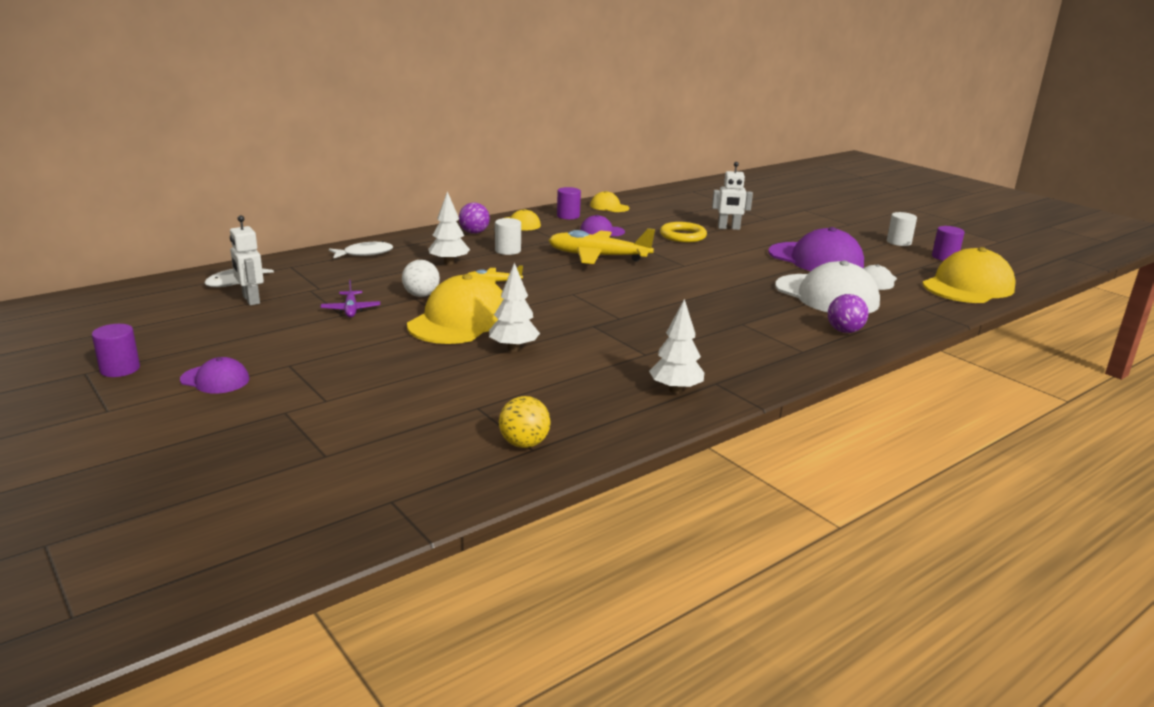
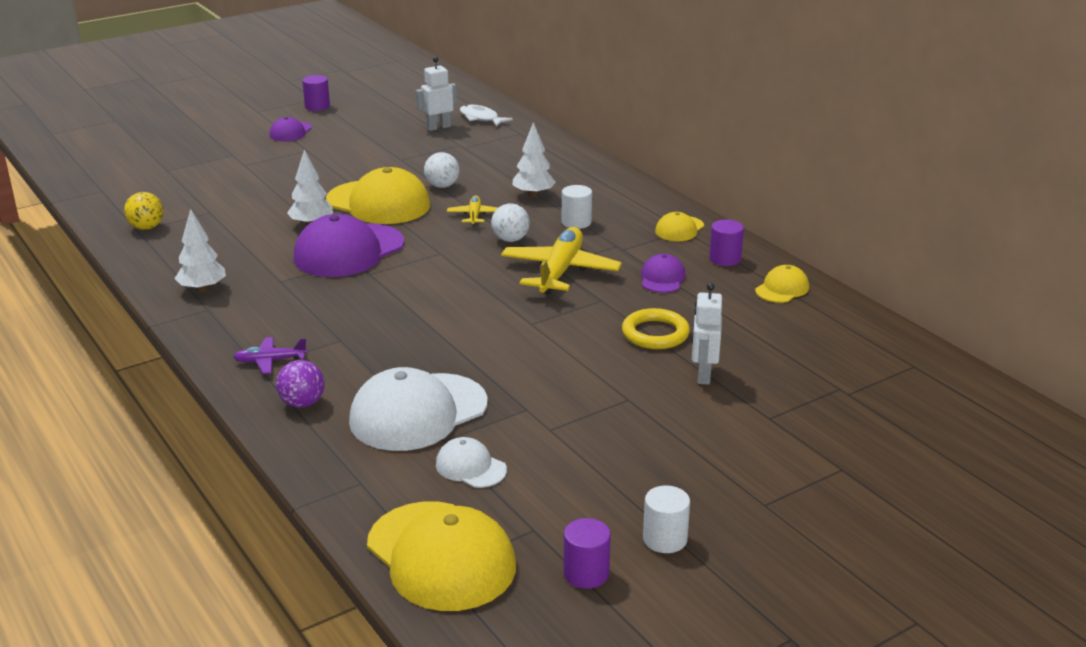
camera: 95 degrees right, 5 degrees up
(351, 309) = (411, 162): purple plane -> purple plane (270, 361)
(364, 254) = (558, 158): white fish -> none
(474, 232) = (638, 205): purple ball -> none
(542, 270) = (510, 239): none -> white ball
(816, 259) = (563, 430): purple cap -> purple cap (348, 251)

